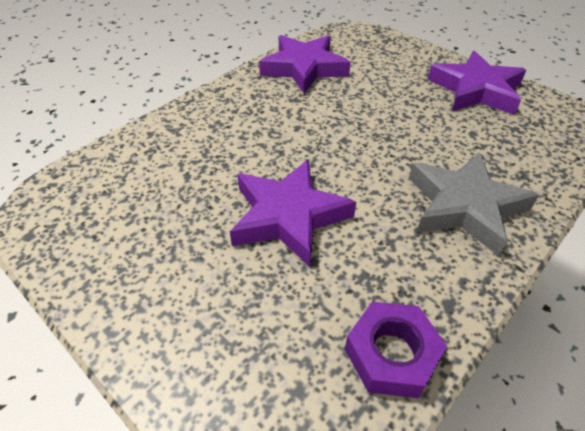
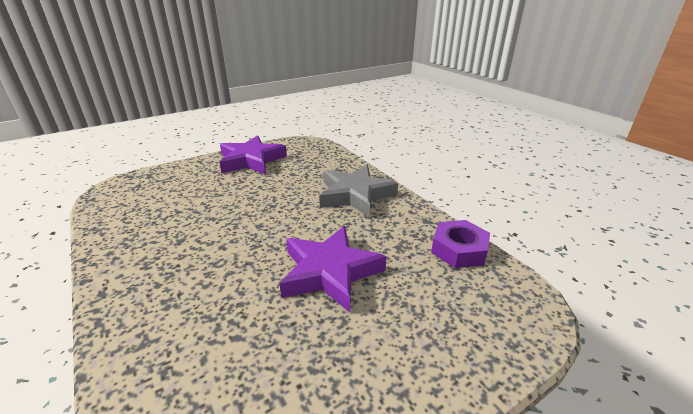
camera: 75 degrees left, 15 degrees down
(304, 68) = (137, 225): purple star -> none

